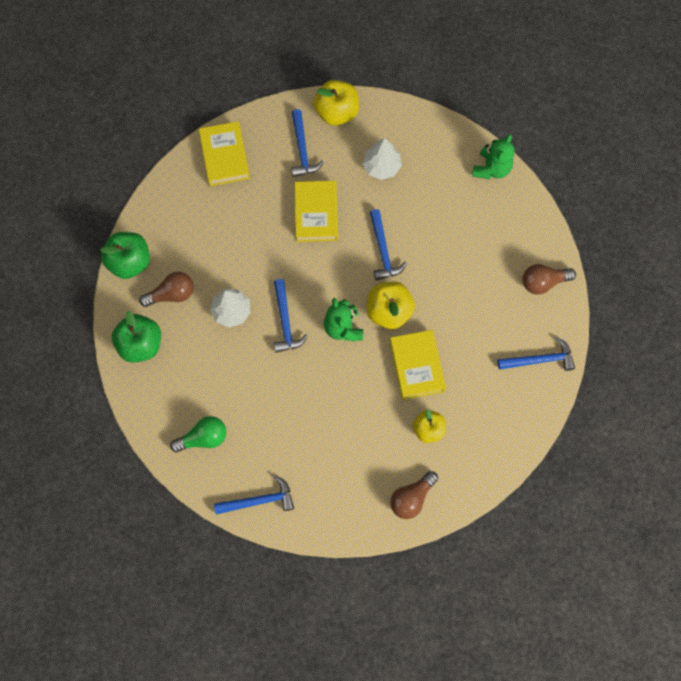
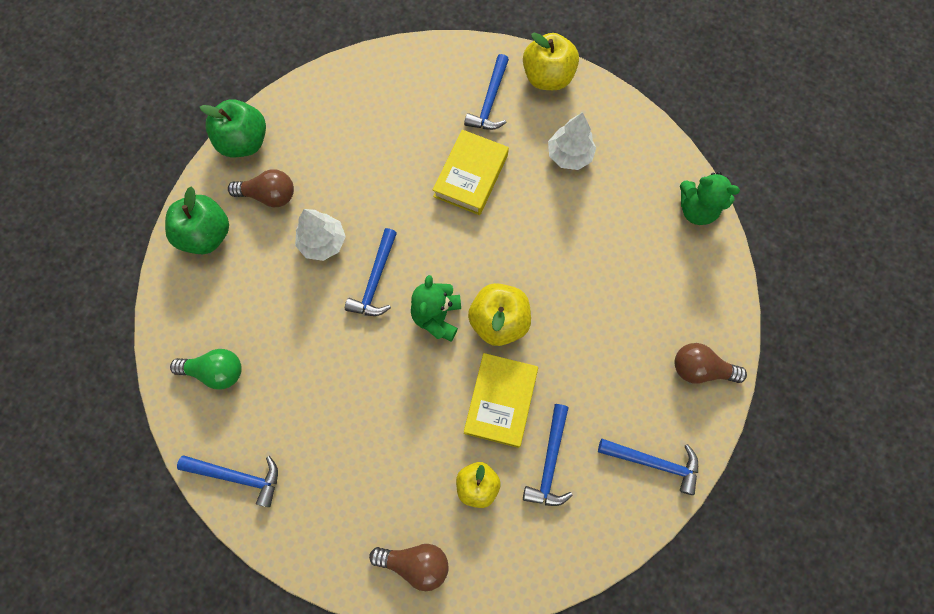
camera: 25 degrees right, 0 degrees up
(225, 156) = (403, 74): yellow book -> none
(383, 251) = (526, 249): blue hammer -> blue hammer (550, 462)
(411, 498) = (415, 562): brown light bulb -> brown light bulb turned 150 degrees counterclockwise
(491, 168) = (696, 210): green teddy bear -> green teddy bear turned 60 degrees clockwise

